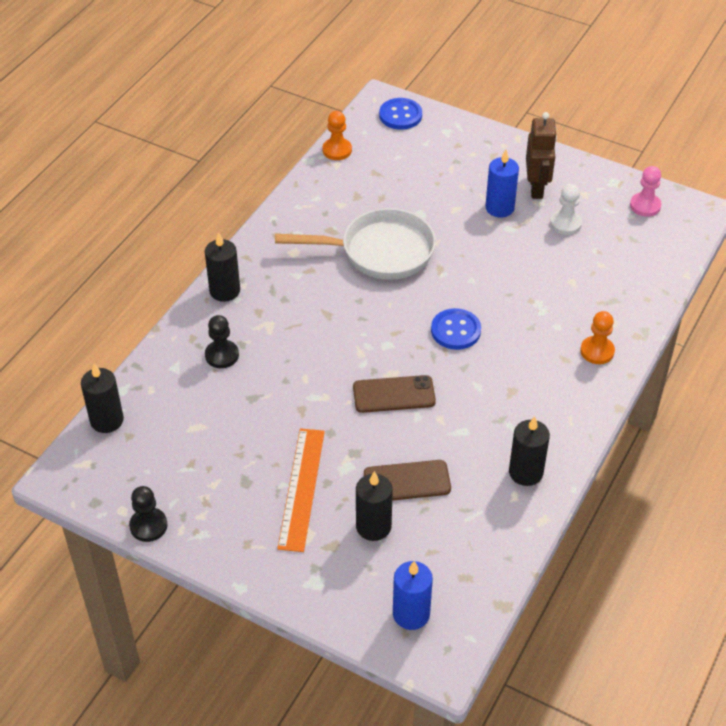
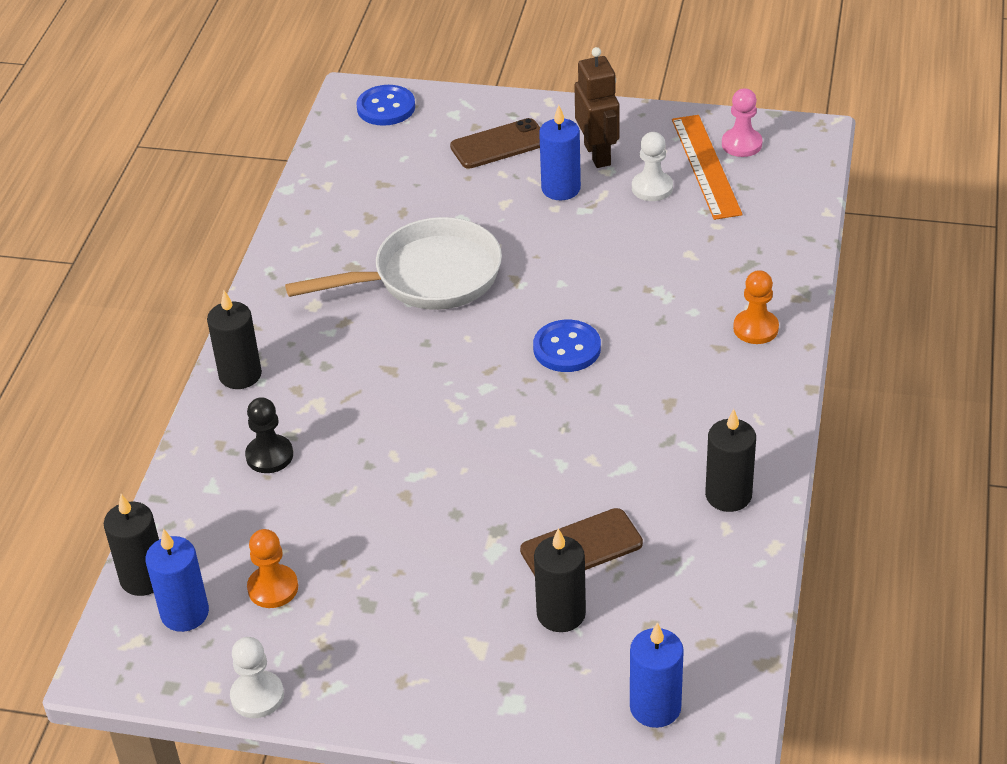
camera: 15 degrees left, 5 degrees down
(124, 453) = (185, 613): none -> blue candle
(148, 526) = (257, 696): black pawn -> white pawn
(301, 488) = (446, 593): orange ruler -> orange ruler (705, 166)
(337, 150) = (320, 168): orange pawn -> orange pawn (273, 588)
(394, 394) = (519, 445): brown phone -> brown phone (499, 144)

